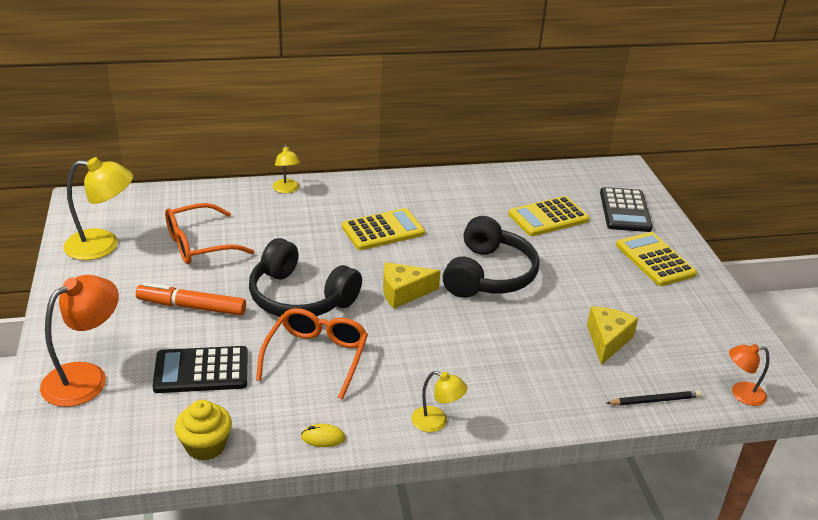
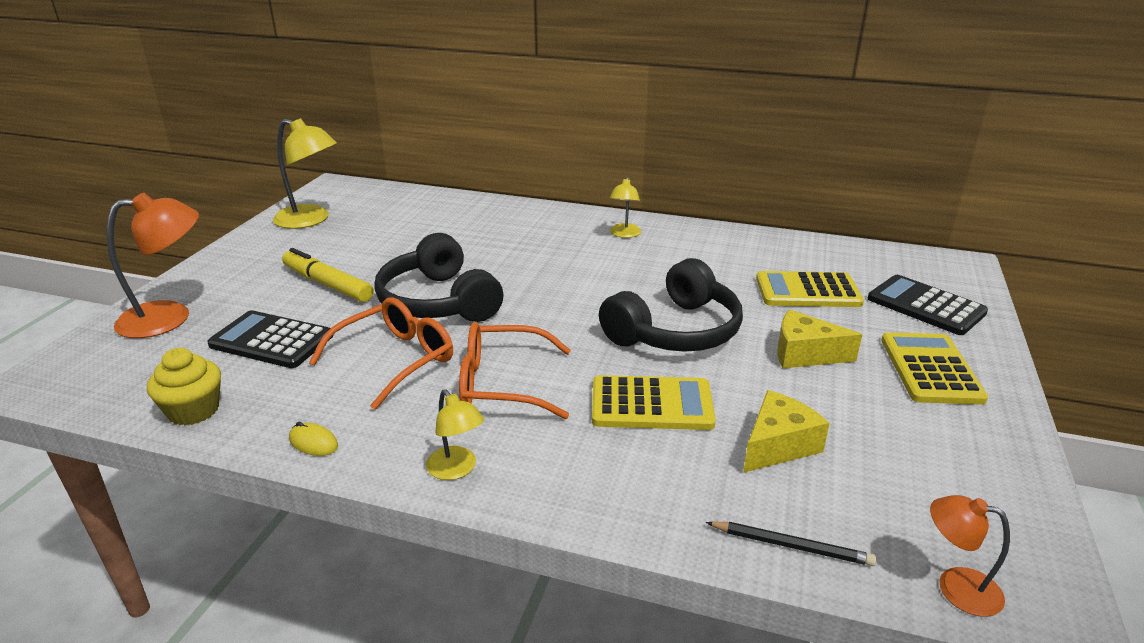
camera: 30 degrees right, 5 degrees down
(192, 307) = (327, 284): orange marker -> yellow marker
(200, 244) = (394, 236): orange glasses -> orange glasses (503, 384)
(286, 189) = (525, 210): yellow lamp -> yellow lamp (624, 234)
(383, 230) = (590, 262): yellow calculator -> yellow calculator (651, 404)
(403, 292) = (554, 324): yellow cheese -> yellow cheese (805, 354)
(625, 210) = (925, 306): black calculator -> black calculator turned 105 degrees clockwise

